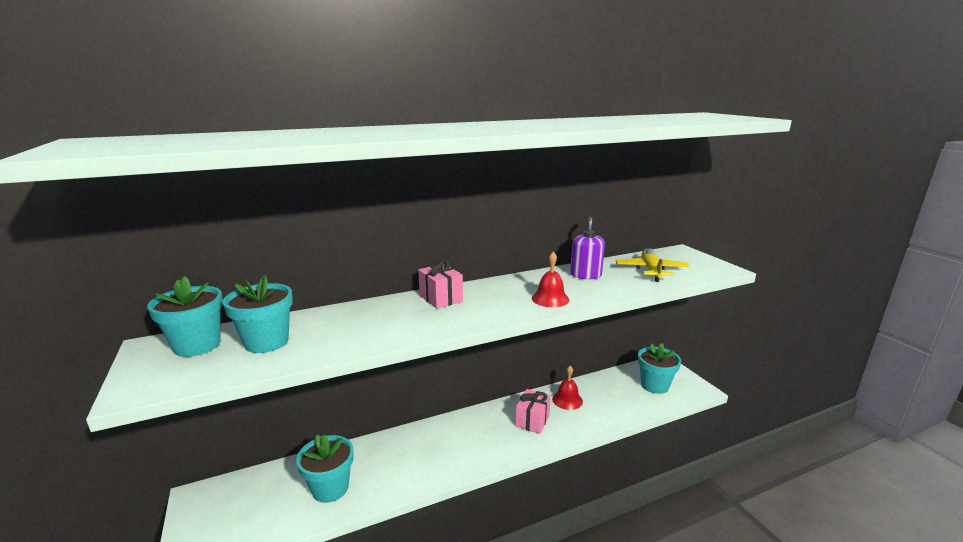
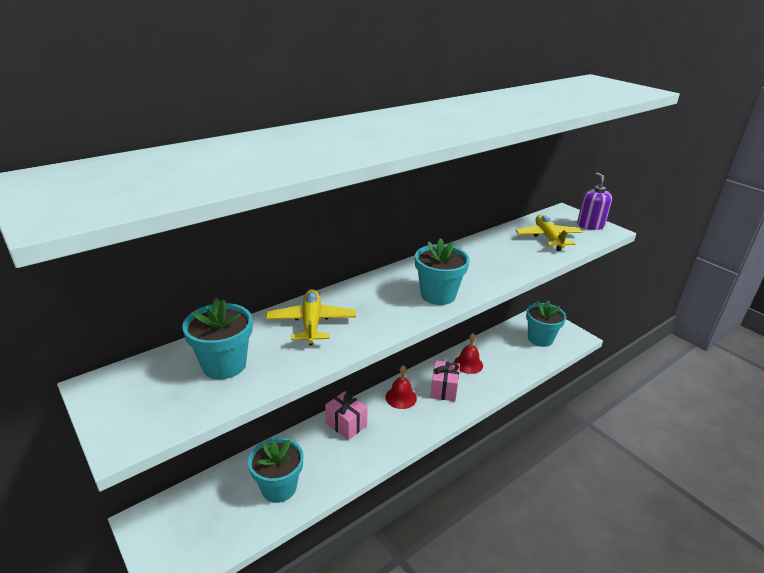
camera: 15 degrees left, 10 degrees up
(197, 345) = (150, 379): turquoise flower pot -> turquoise flower pot (438, 295)
(368, 318) = (311, 323): none -> yellow plane
(441, 298) = (370, 291): pink gift -> pink gift (346, 424)
(550, 299) = (473, 280): red bell -> red bell (401, 397)
(585, 275) = (492, 248): purple soap dispenser -> purple soap dispenser (590, 225)

